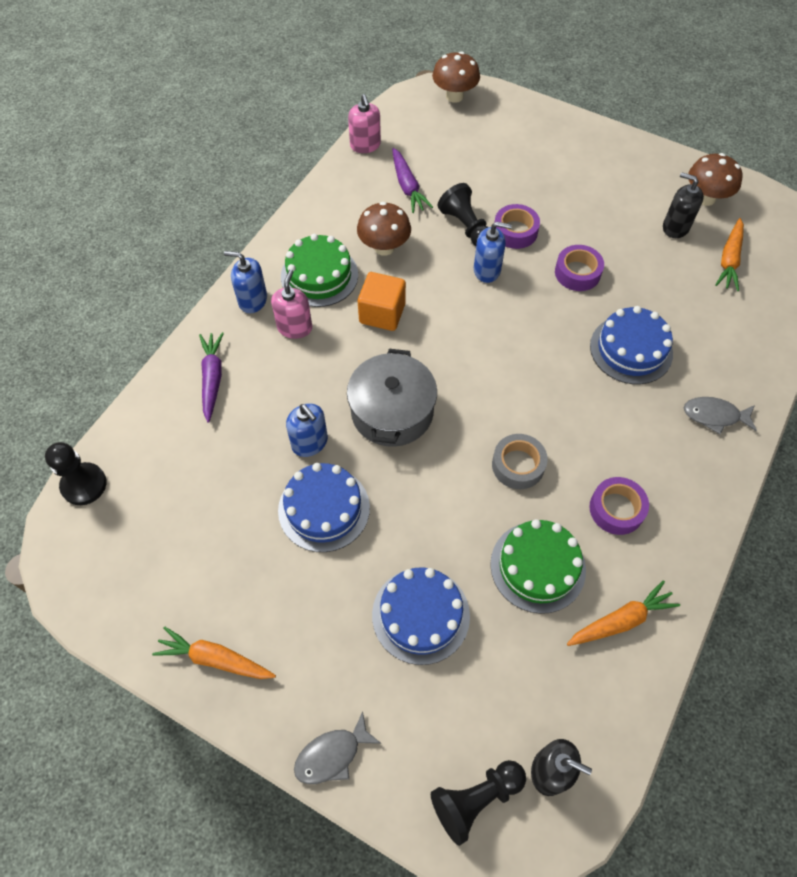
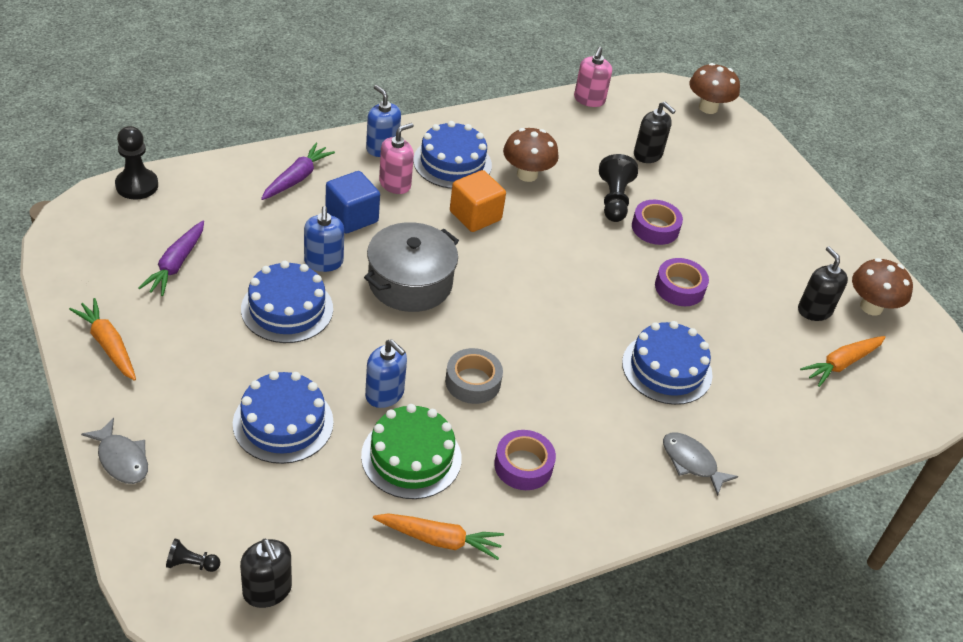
camera: 30 degrees right, 15 degrees down
(291, 384) = (352, 217): none -> blue cube
(319, 276) = (452, 162): green cake -> blue cake
(332, 755) = (121, 459): grey fish -> grey fish turned 135 degrees counterclockwise
(407, 186) = (594, 146): purple carrot -> purple carrot (176, 264)
(452, 168) = (648, 154): none -> black soap dispenser
(475, 799) = (191, 564): black pawn -> black pawn, size x0.53
(487, 270) = (598, 239): blue soap dispenser -> blue soap dispenser (384, 394)

